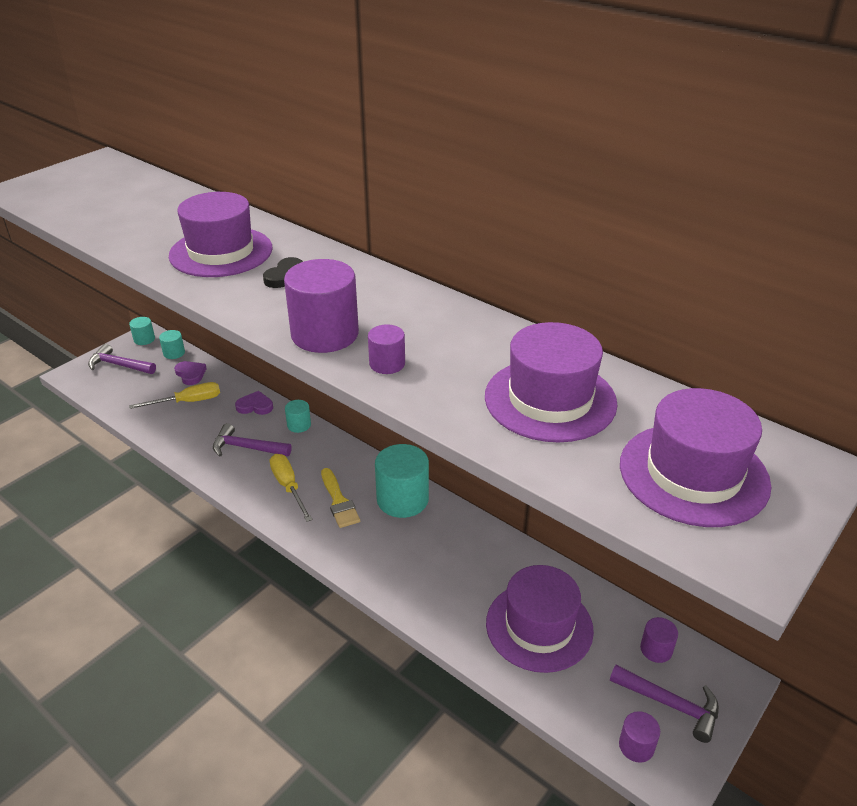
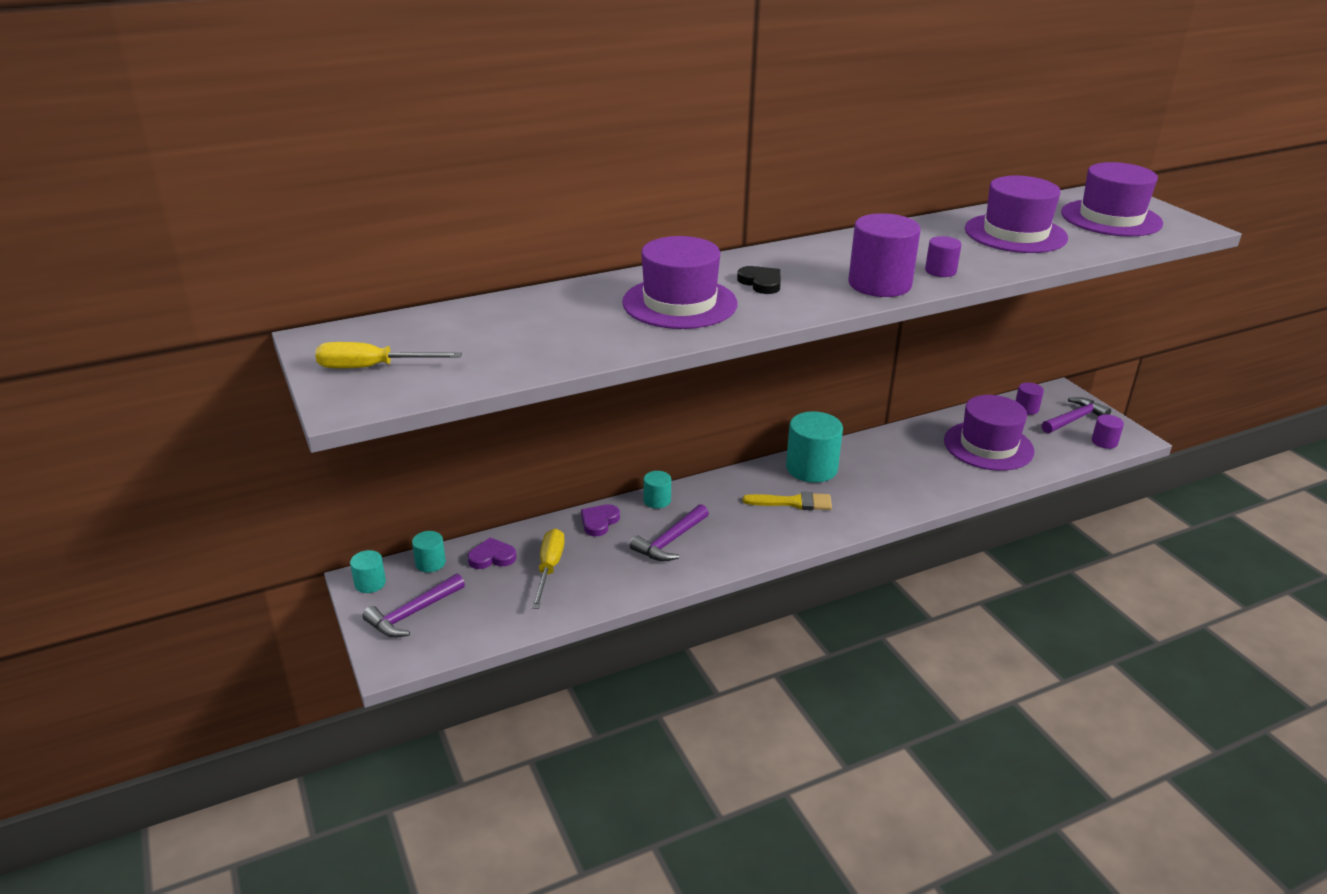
camera: 65 degrees left, 5 degrees down
(288, 487) = (753, 527): yellow screwdriver -> yellow screwdriver (372, 367)

